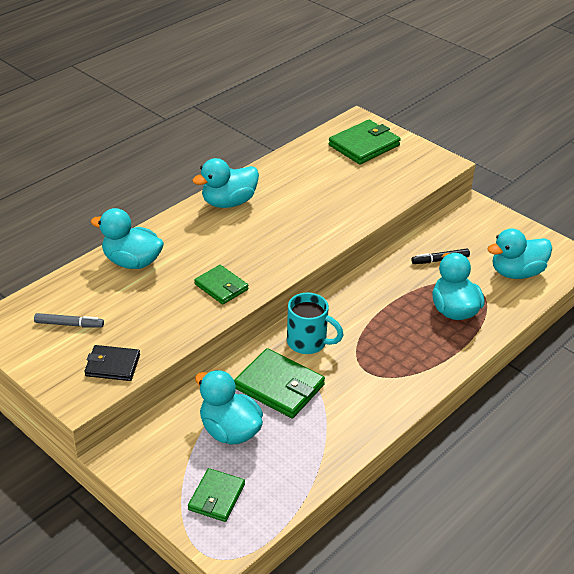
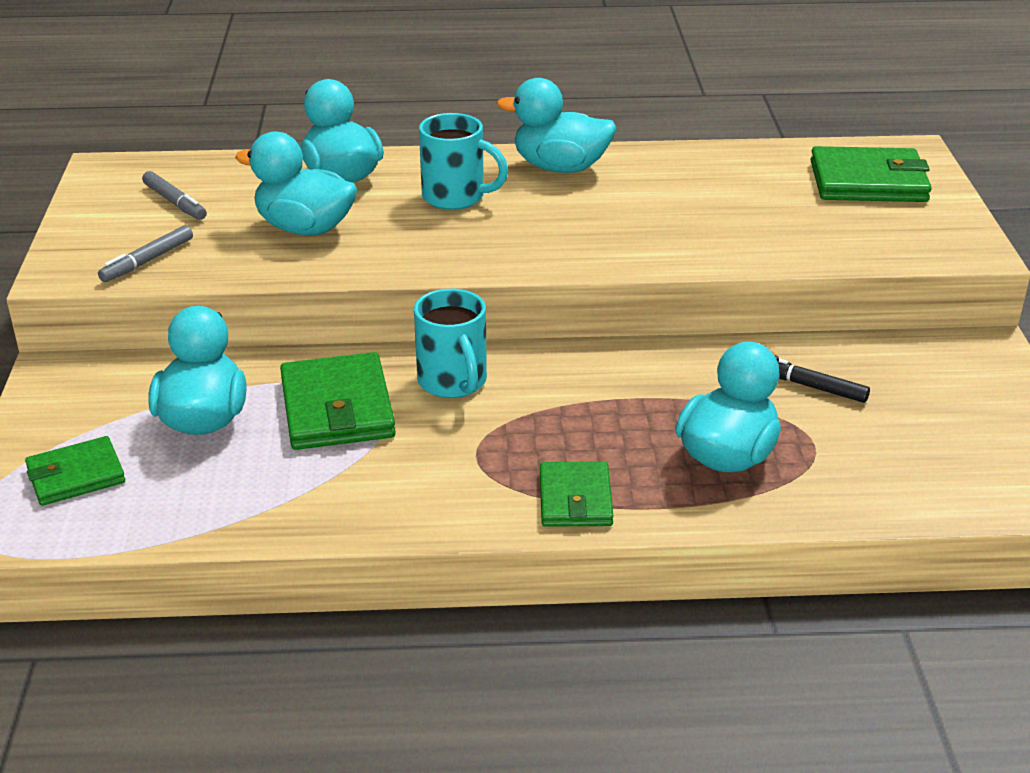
camera: 45 degrees right, 5 degrees down
(112, 365) = (147, 261): black wallet -> grey marker
(206, 245) = (456, 197): none -> turquoise mug
(221, 287) = (397, 246): green wallet -> green wallet (575, 499)
(516, 272) = (919, 463): turquoise duck -> turquoise duck (305, 228)

